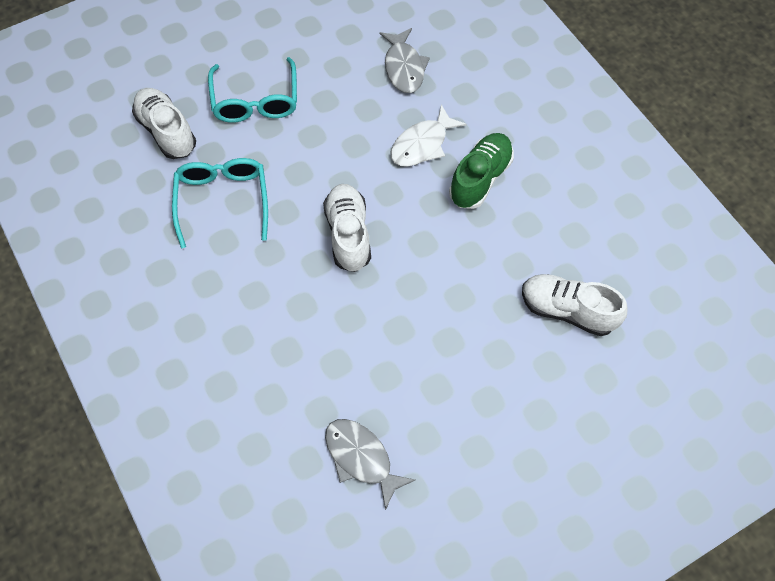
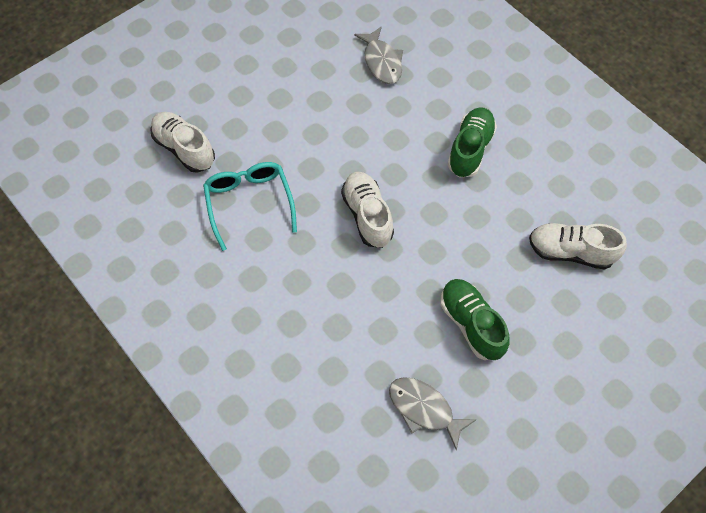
camera: 10 degrees left, 0 degrees up
(255, 101) = (258, 110): turquoise glasses -> none
(422, 144) = (413, 127): white fish -> none
(436, 373) = (471, 324): none -> green shoe

